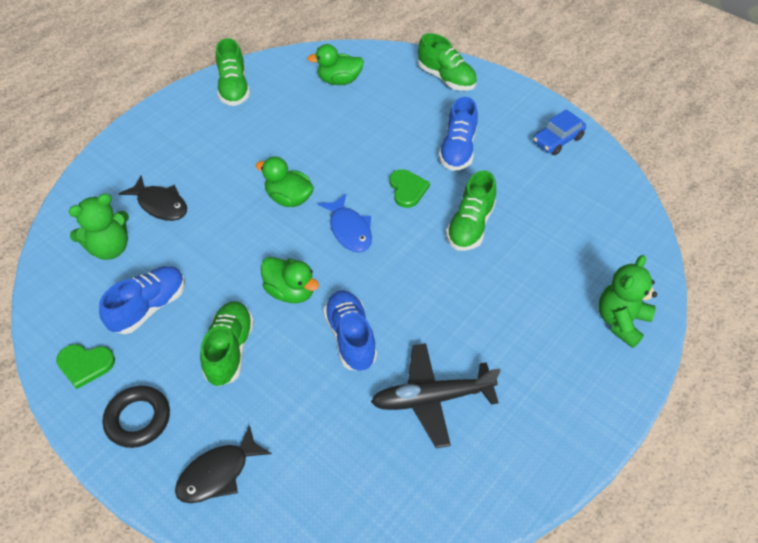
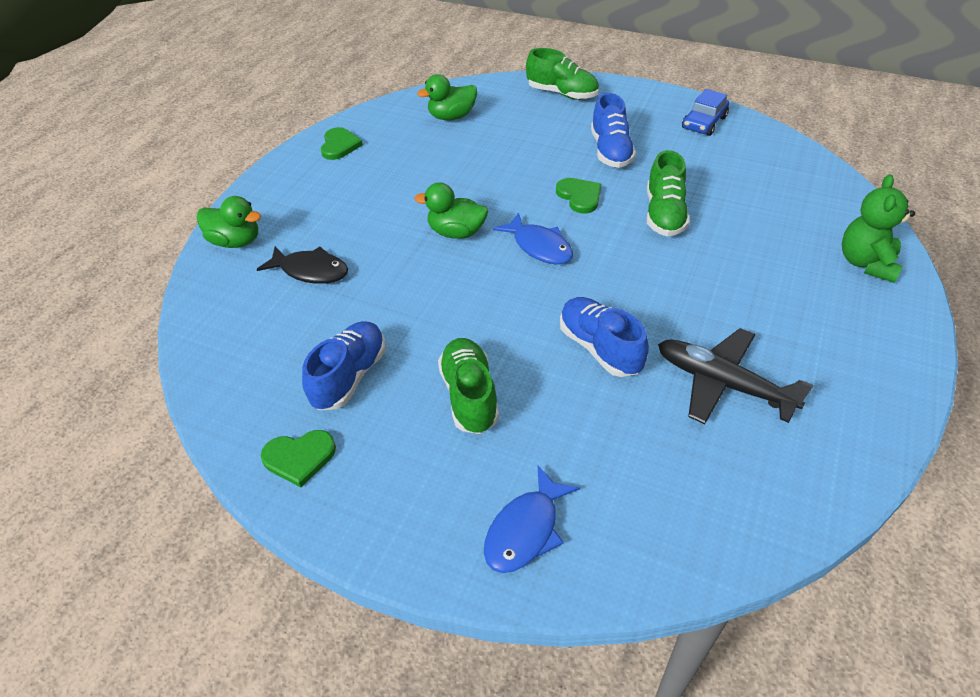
camera: 15 degrees left, 5 degrees down
(110, 248) = (271, 328): green teddy bear -> none
(138, 419) = (396, 499): black ring -> none
(218, 473) = (525, 530): black fish -> blue fish
(234, 88) = (339, 145): green shoe -> green heart
(290, 291) = (507, 320): green duck -> green duck (236, 241)
(432, 398) = (723, 384): black plane -> black plane turned 60 degrees clockwise

